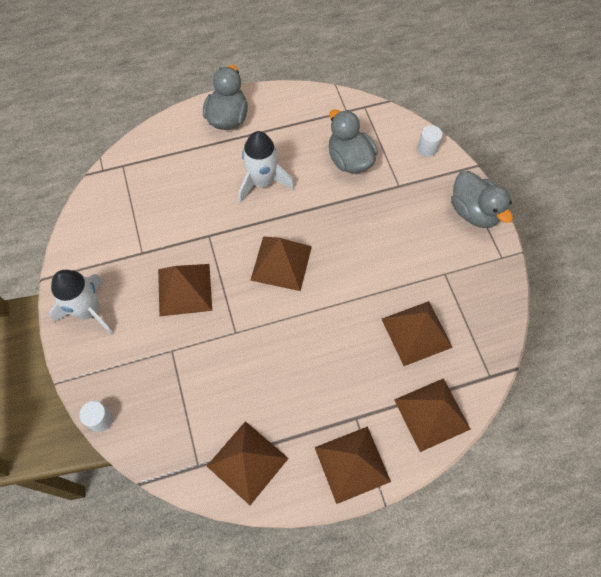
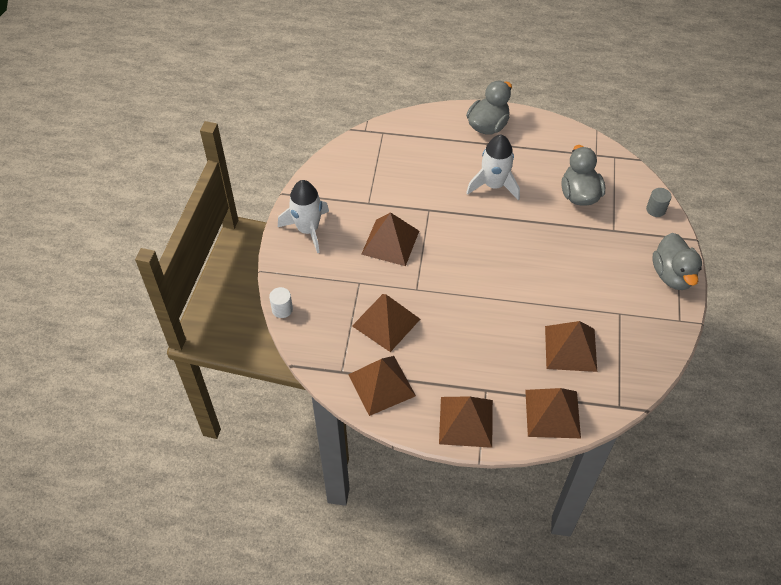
camera: 25 degrees right, 10 degrees down
(281, 263) = (480, 252): brown pyramid -> brown pyramid (386, 322)
(427, 148) = (656, 209): white cylinder -> grey cylinder

